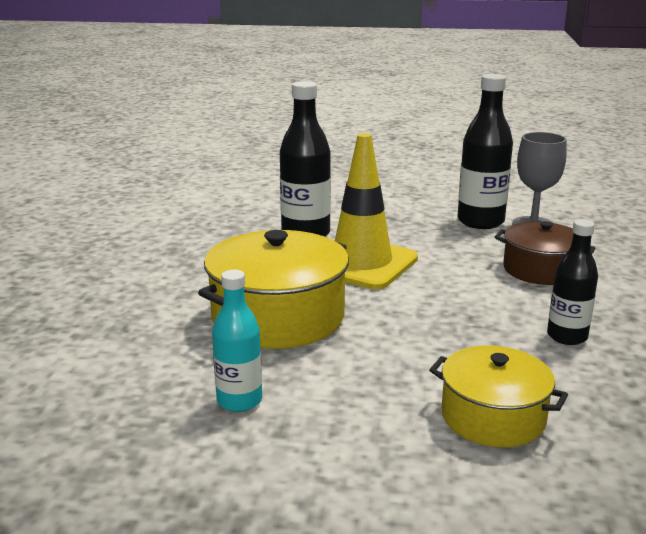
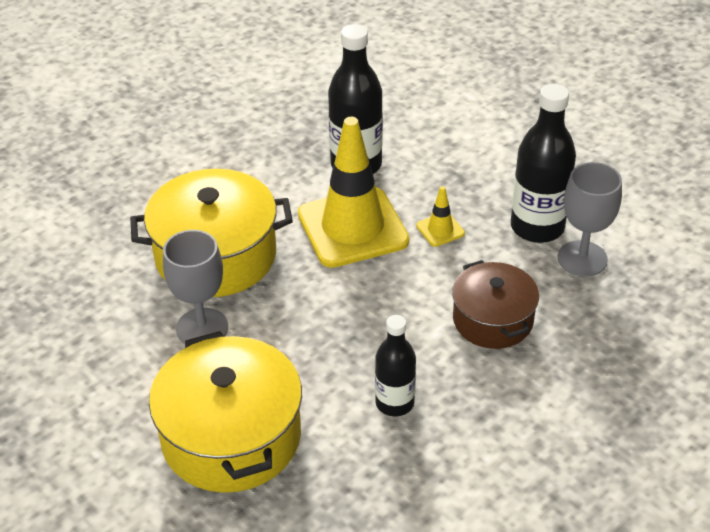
camera: 40 degrees right, 20 degrees up
(239, 401) = (101, 322): turquoise bottle -> none
(343, 362) = (202, 328): none -> grey goblet
(423, 243) = (440, 229): none -> yellow traffic cone
(493, 417) = (231, 436): yellow pot -> yellow pot, size x1.59

